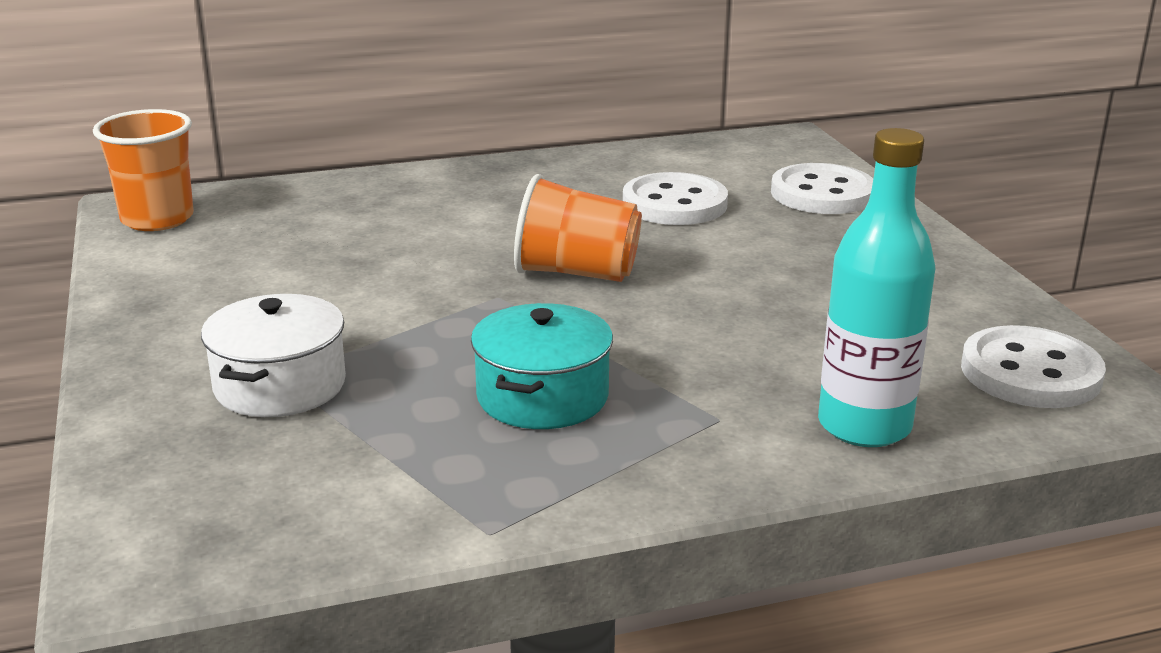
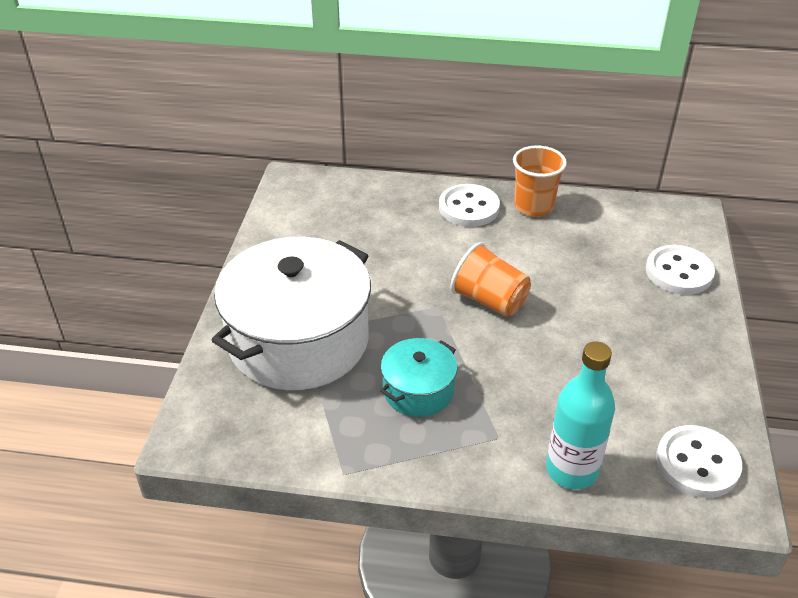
camera: 25 degrees right, 15 degrees up
(157, 219) = (297, 192): orange cup -> orange cup (533, 206)
(280, 385) = (298, 340): white pot -> white pot, size x2.09
(674, 204) = (581, 256): white button -> white button (469, 208)

